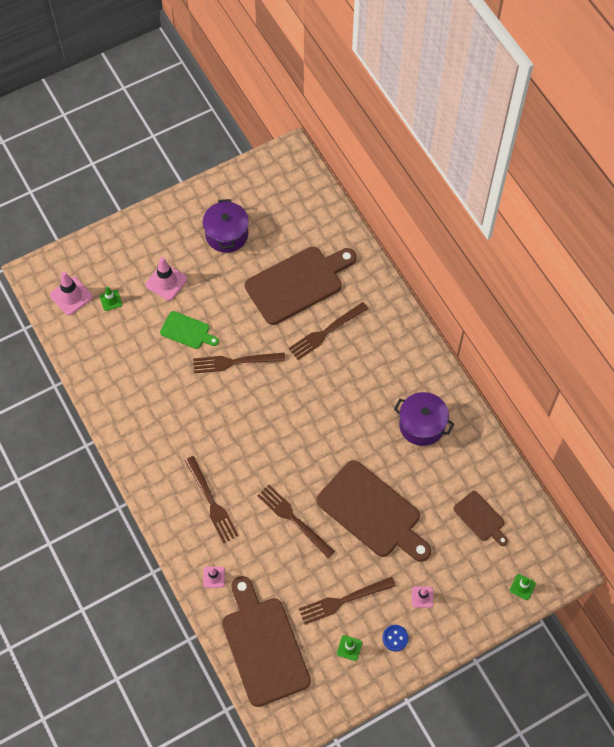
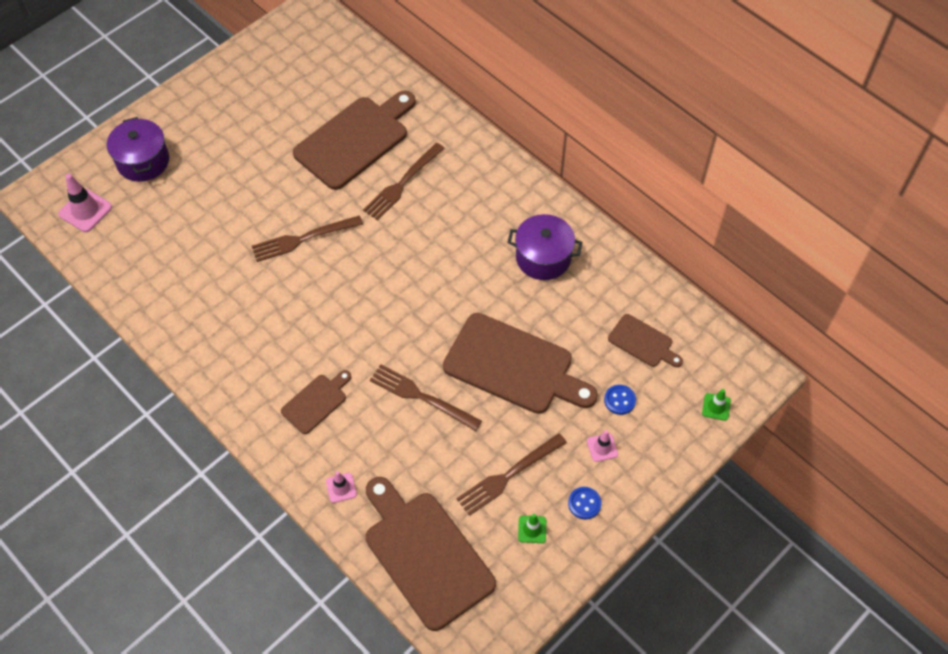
camera: 15 degrees left, 5 degrees down
(110, 300) = (135, 205): green traffic cone -> none
(166, 282) = (198, 171): pink traffic cone -> none
(187, 331) = (237, 218): green cutting board -> none
(212, 503) = (316, 402): brown fork -> brown cutting board
(227, 234) = (258, 107): purple pot -> purple pot (143, 161)
(447, 562) = (619, 400): none -> blue button

